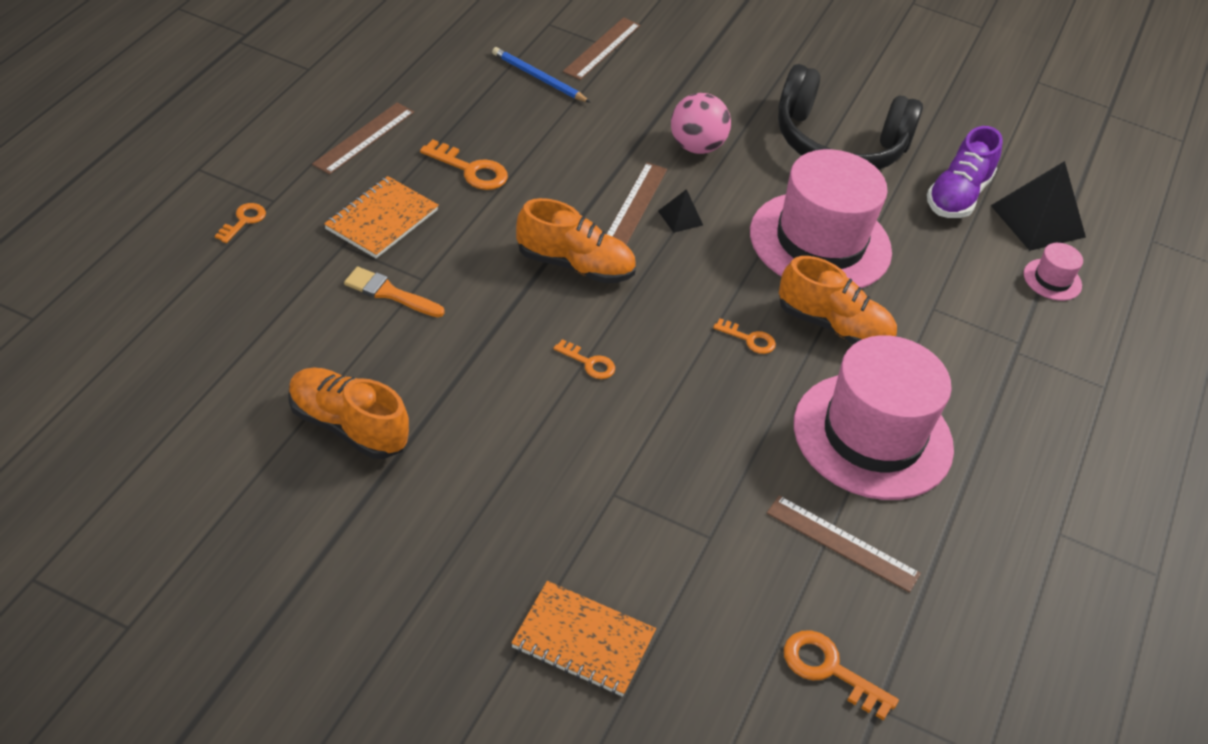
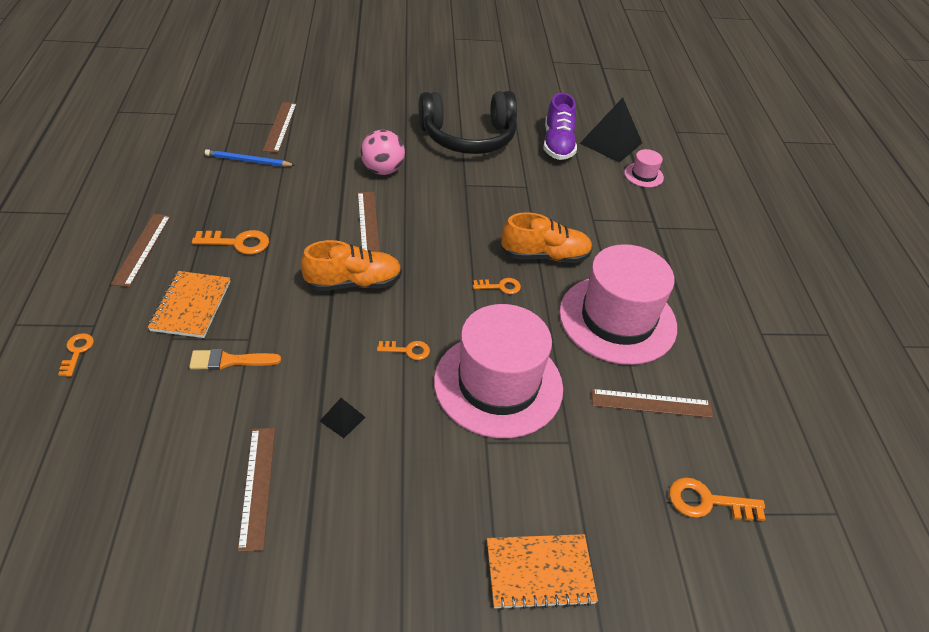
camera: 25 degrees left, 0 degrees up
(347, 427) = (258, 486): orange shoe -> brown ruler
(680, 218) = (403, 221): black pyramid -> black pyramid (342, 419)
(820, 242) = (500, 203): pink hat -> pink hat (498, 384)

